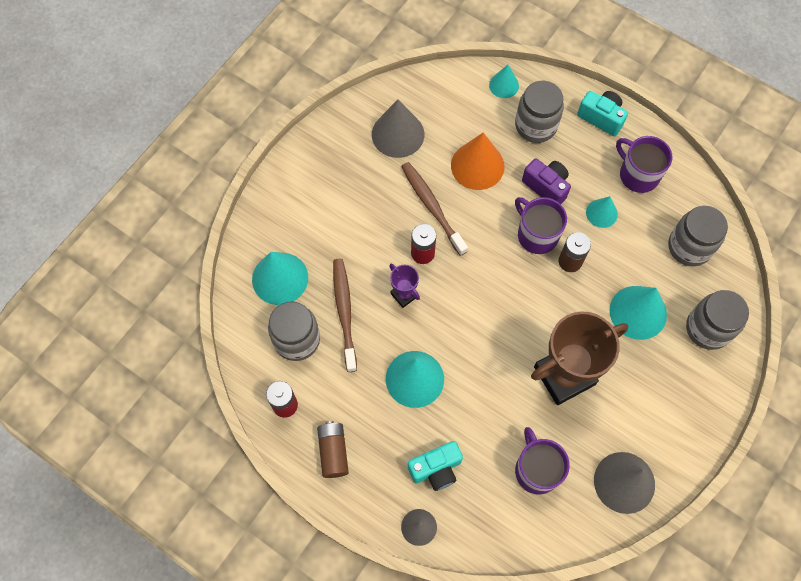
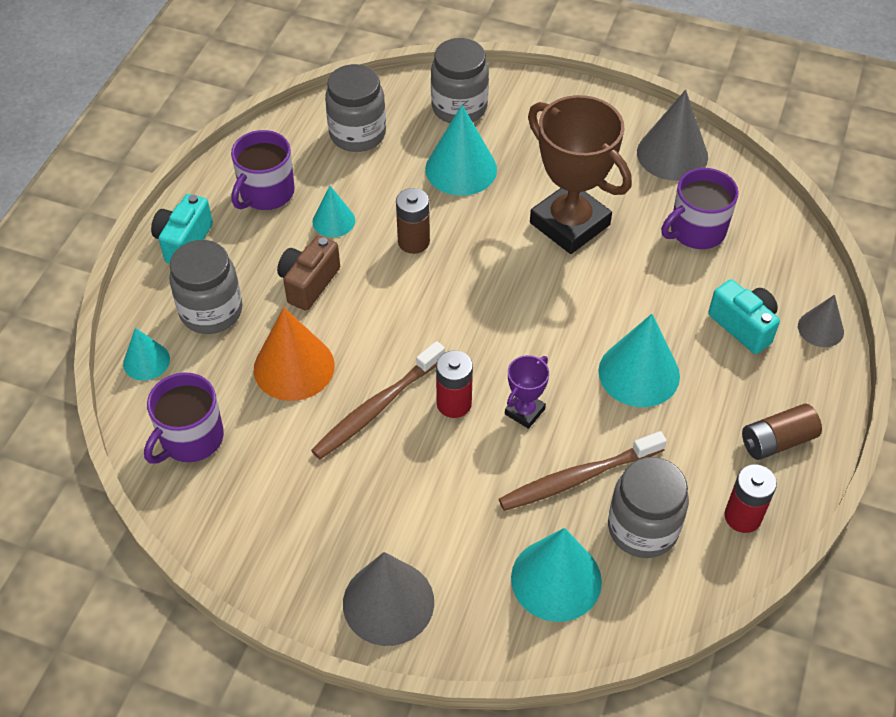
camera: 105 degrees left, 15 degrees down
(398, 134) = (261, 480): grey cone -> grey cone (388, 602)
(536, 234) = (385, 282): purple mug -> purple mug (190, 439)
(546, 187) = (309, 283): purple camera -> brown camera

